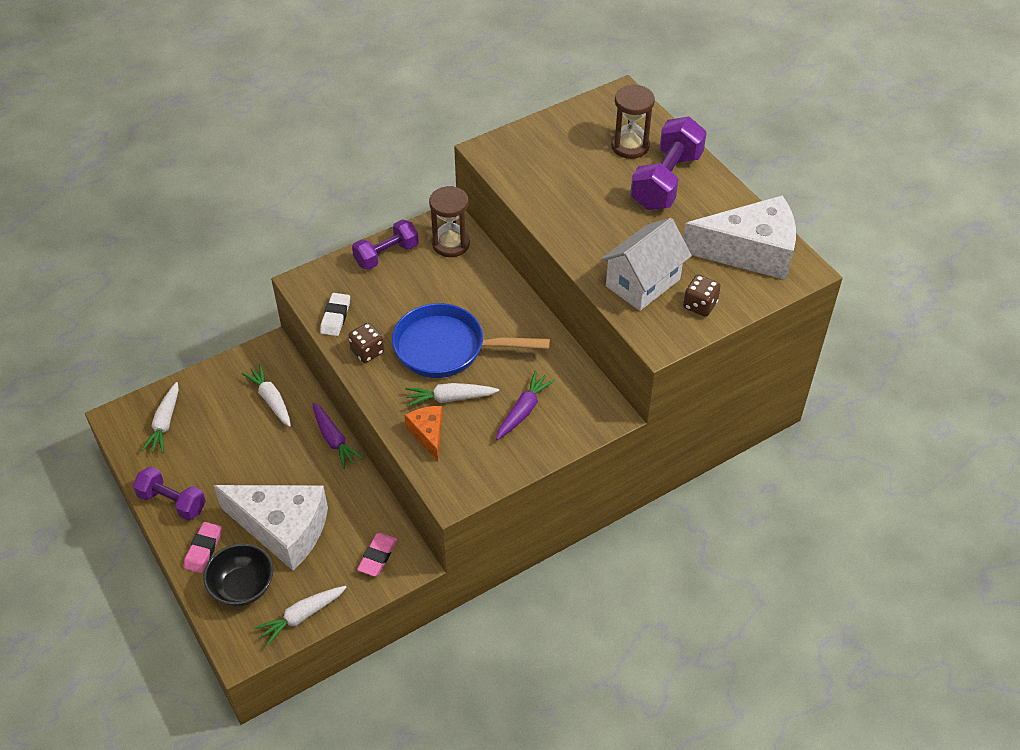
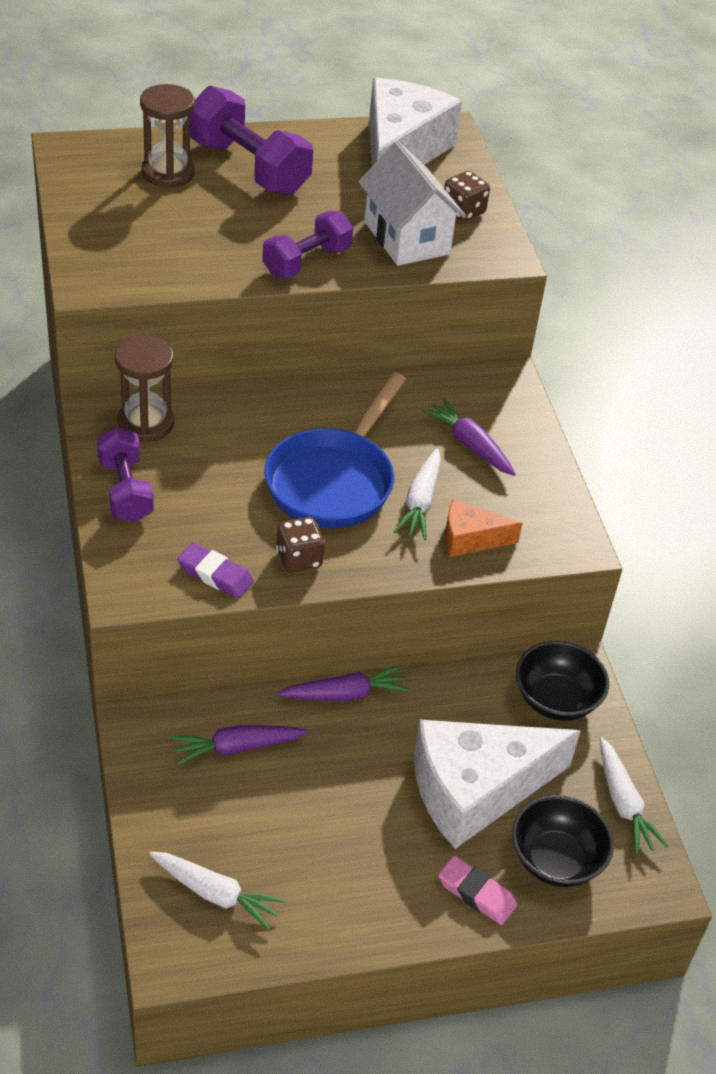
camera: 75 degrees left, 5 degrees down
(172, 502) = (375, 915): purple dumbbell -> purple dumbbell (306, 262)
(271, 400) = (236, 748): white carrot -> purple carrot
(283, 529) = (476, 790): white cheese -> white cheese turned 150 degrees counterclockwise
(335, 317) = (215, 574): white eraser -> purple eraser
(377, 556) = (556, 699): pink eraser -> black bowl

